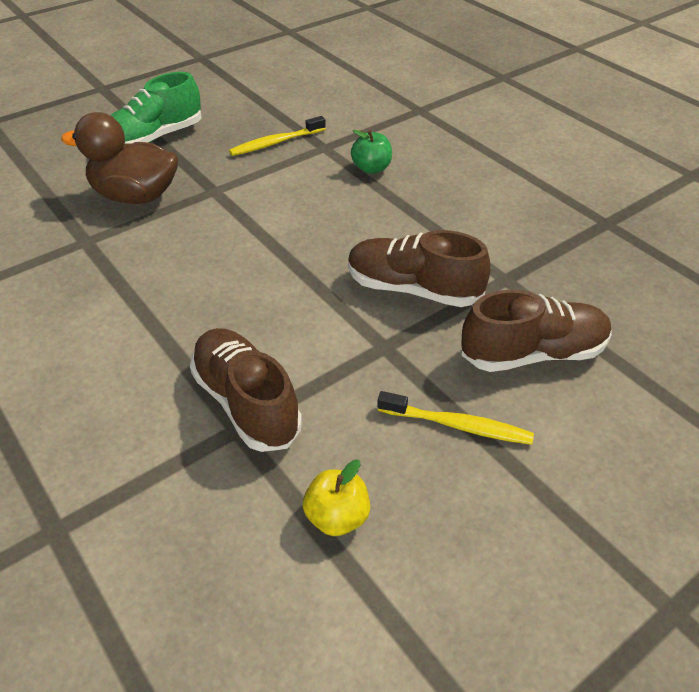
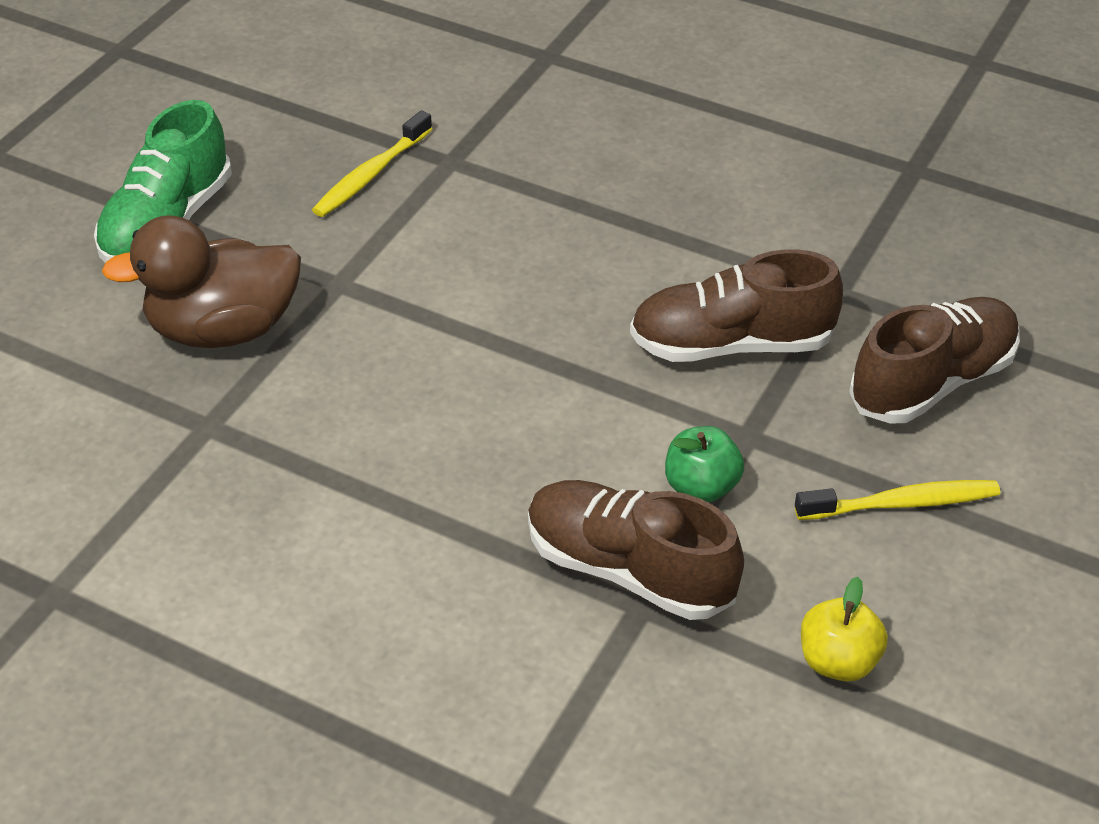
camera: 25 degrees left, 0 degrees up
(371, 168) = (547, 177): green apple -> green apple (701, 487)

